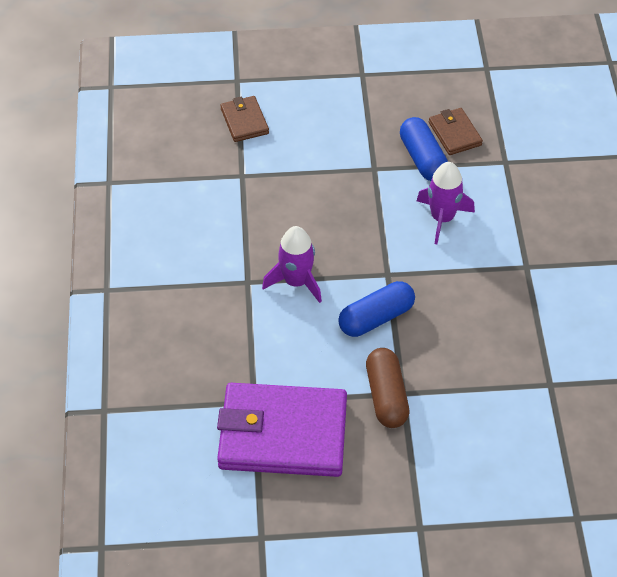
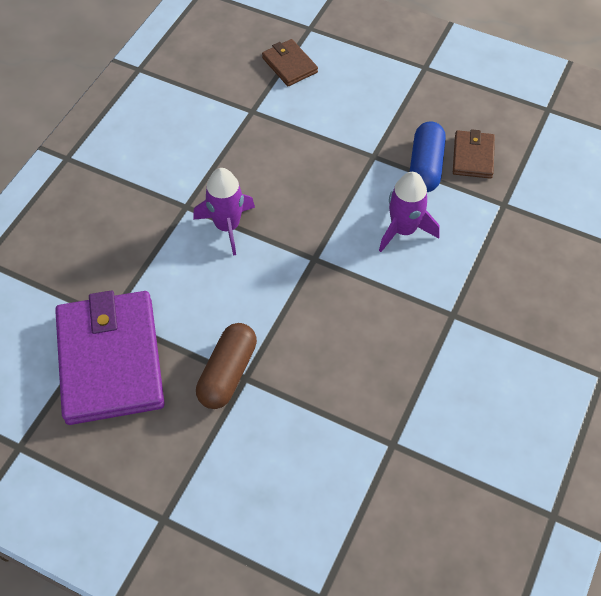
camera: 30 degrees right, 5 degrees up
(244, 121) = (289, 65): brown wallet -> brown wallet turned 45 degrees counterclockwise
(283, 434) = (110, 360): purple wallet -> purple wallet turned 45 degrees clockwise
(376, 318) = (273, 294): blue capsule -> none

